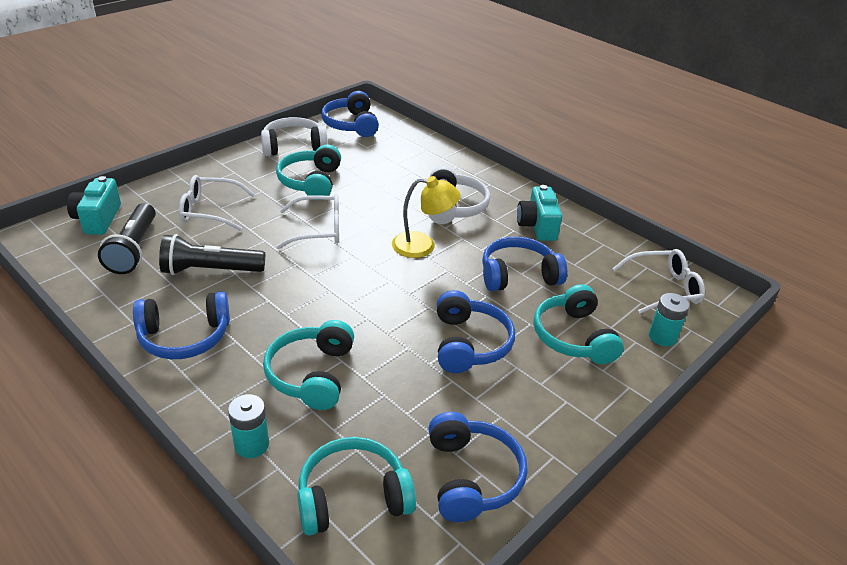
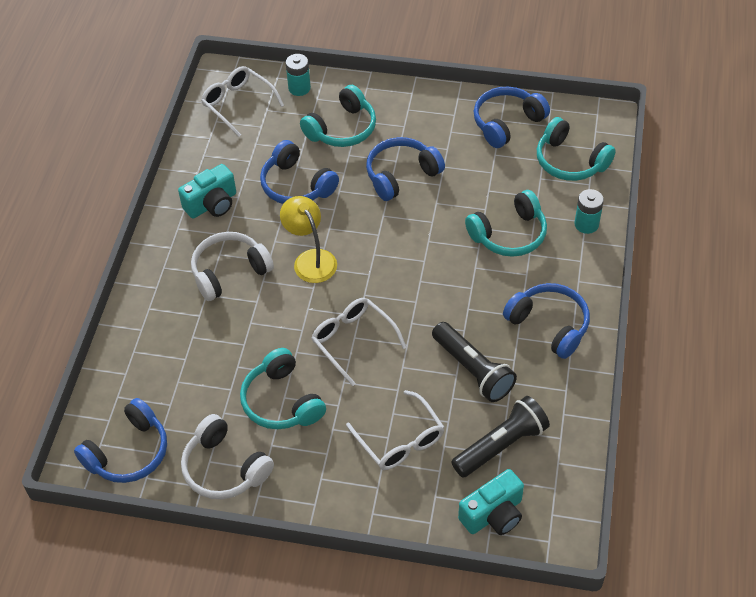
camera: 120 degrees left, 15 degrees up
(311, 182) = (282, 401): turquoise headphones -> turquoise headphones turned 90 degrees clockwise

